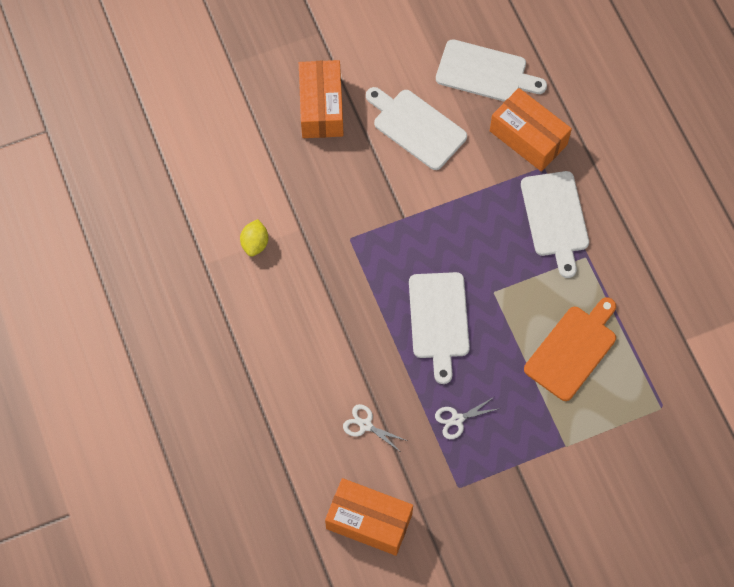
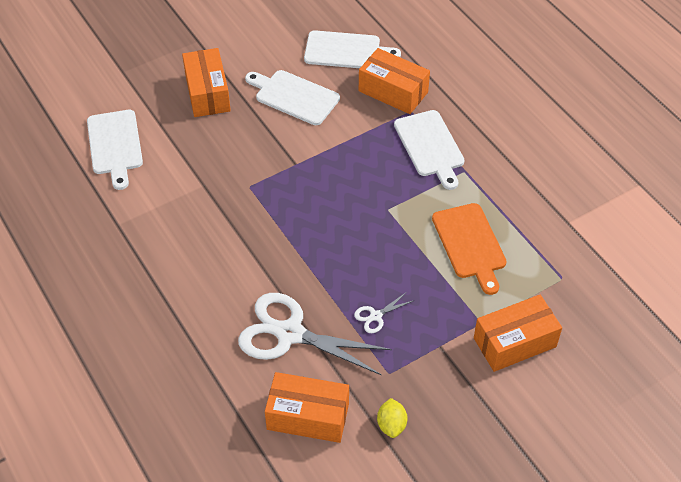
camera: 10 degrees left, 15 degrees down
(255, 243) = (162, 202): yellow lemon -> yellow lemon (391, 425)
(365, 425) = (290, 334): white scissors -> white scissors, size x2.37
(438, 320) = (342, 238): white cutting board -> white cutting board (115, 145)
(573, 350) = (470, 244): orange cutting board -> orange cutting board turned 135 degrees clockwise
(595, 474) = (514, 342): none -> orange box

